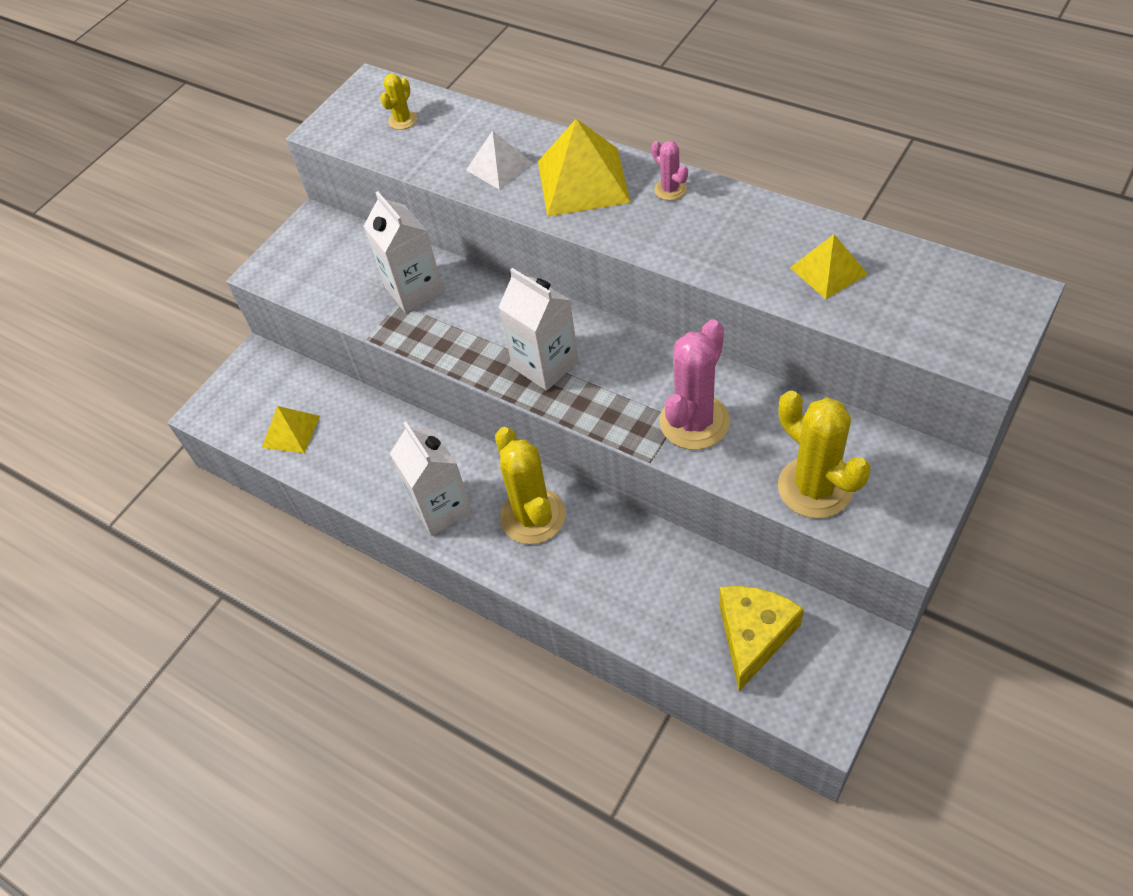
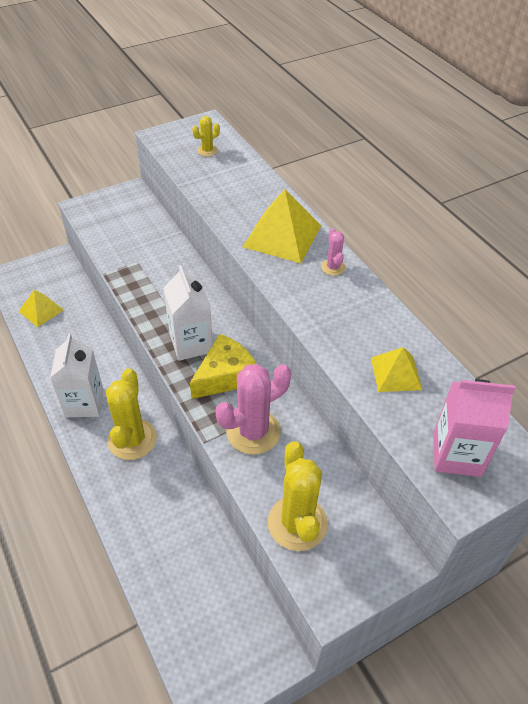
camera: 20 degrees right, 5 degrees down
(414, 290) = (153, 258): white carton -> none
(499, 166) = (239, 203): white pyramid -> none
(753, 635) = (205, 604): yellow cheese -> yellow cheese (225, 376)
(950, 320) = (456, 454): none -> pink carton

